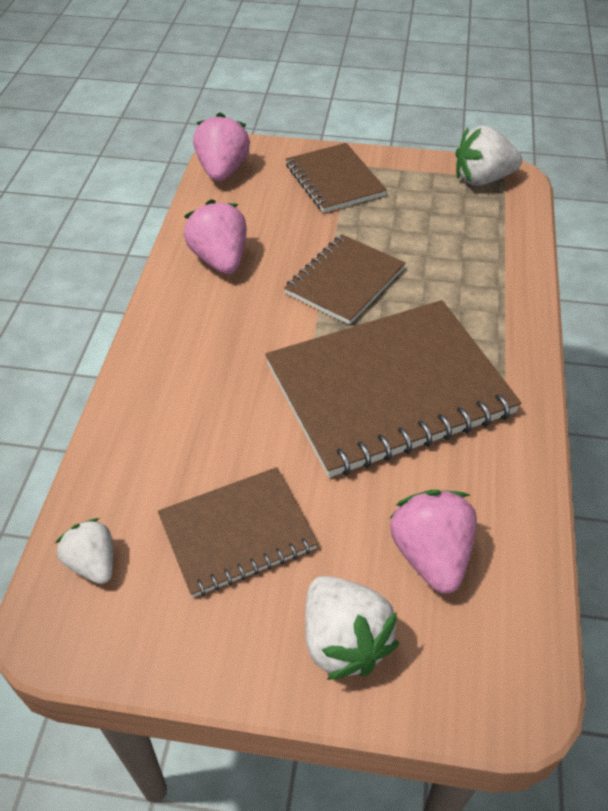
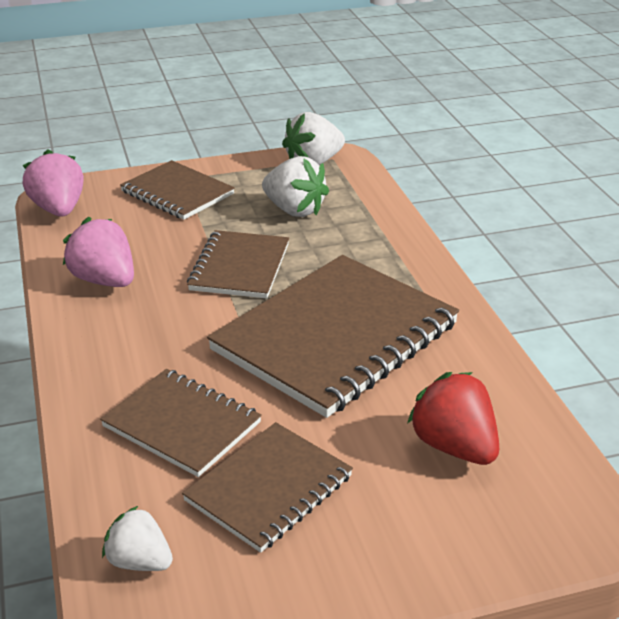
camera: 25 degrees left, 15 degrees down
(201, 436) = (182, 424): none -> brown notebook
(344, 641) = (423, 535): white strawberry -> white strawberry (294, 210)
(431, 555) = (454, 446): pink strawberry -> red strawberry

